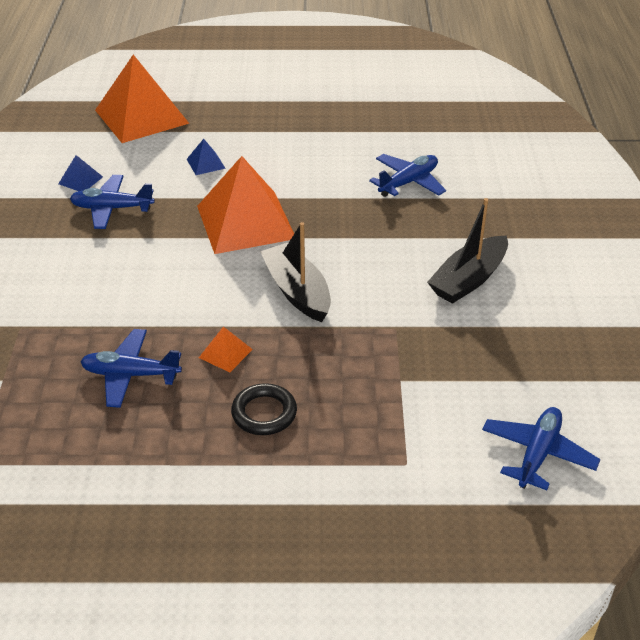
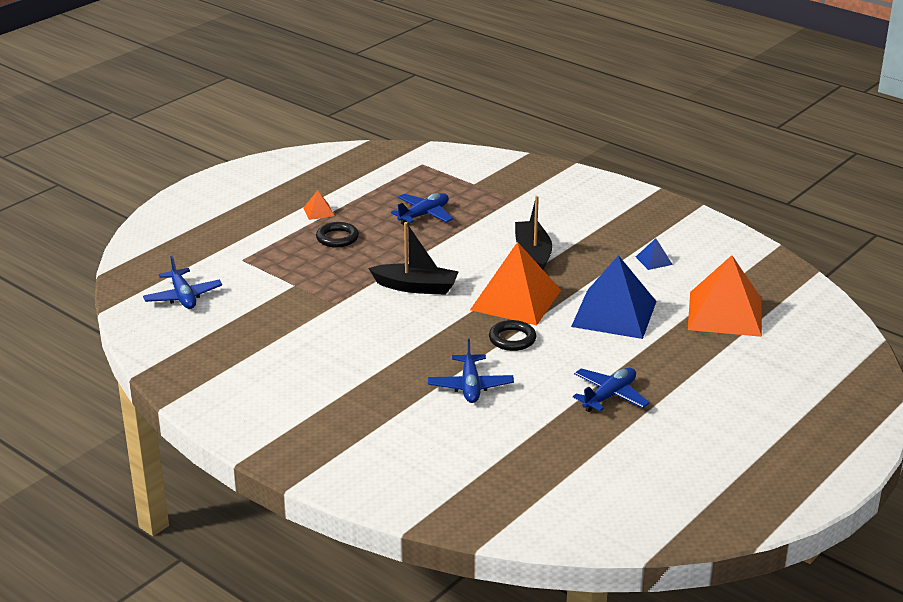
camera: 130 degrees right, 10 degrees down
(112, 209) = (600, 260): blue plane -> blue plane (609, 396)
(206, 163) = (614, 314): blue pyramid -> blue pyramid, size x2.46
(225, 353) = (398, 245): orange pyramid -> orange pyramid (318, 211)
(313, 194) = (512, 339): none -> black ring
(468, 280) = (332, 351): black boat -> black boat (533, 254)

